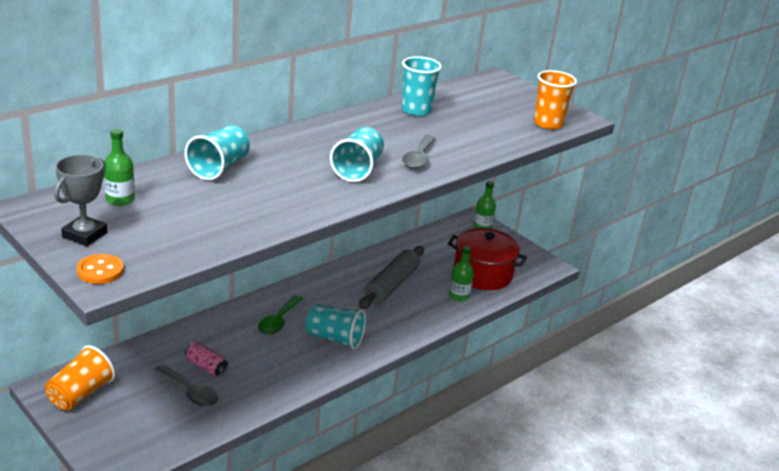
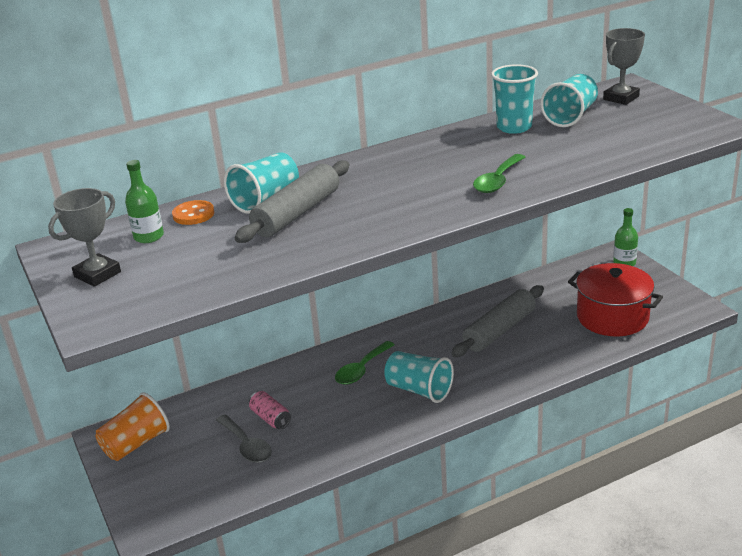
camera: 20 degrees right, 0 degrees up
(100, 271) = (96, 312): orange button -> orange button (193, 214)
(253, 181) = (297, 213): none -> grey rolling pin
(357, 169) = (420, 196): turquoise cup -> turquoise cup (570, 116)
(419, 158) = (497, 181): grey spoon -> green spoon
(459, 296) = (577, 343): green bottle -> none
(495, 89) = (621, 98): none -> grey trophy
(548, 124) = (674, 134): orange cup -> none

